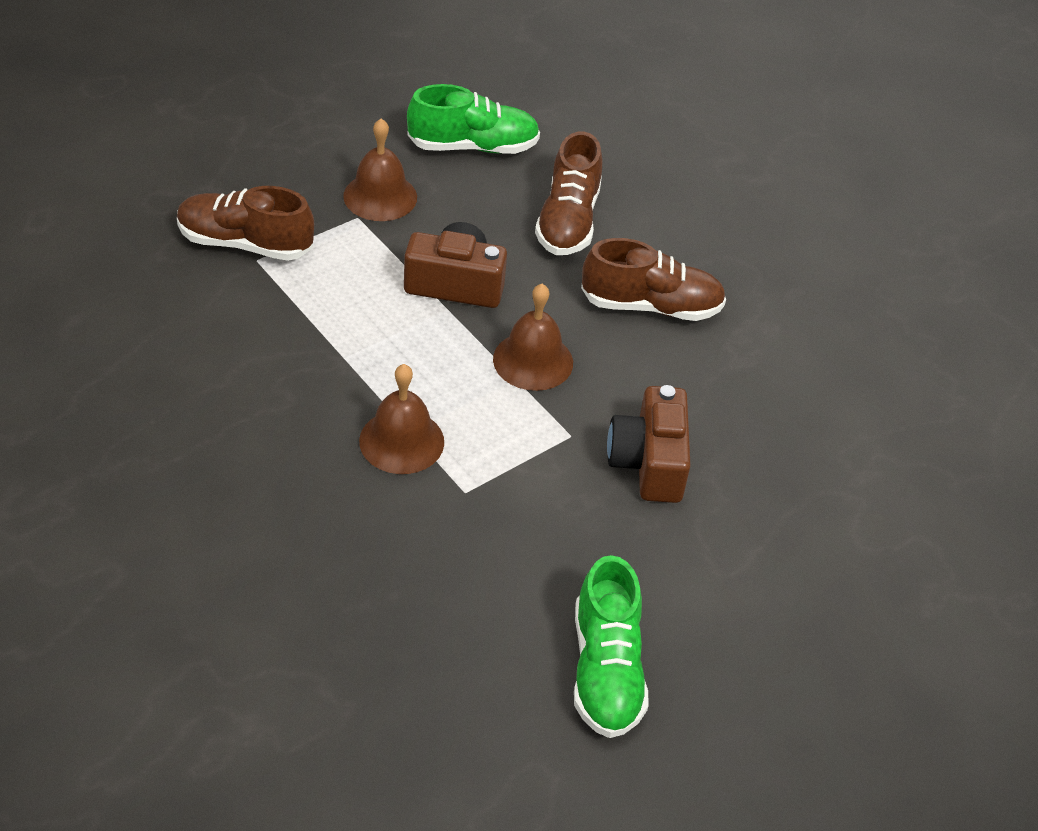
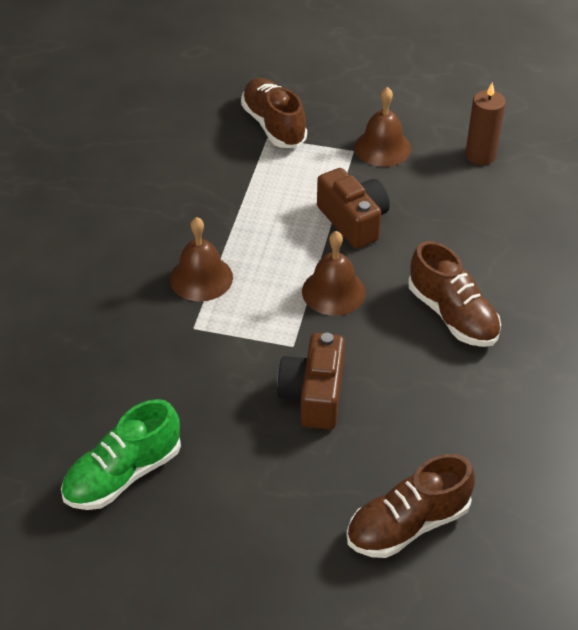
camera: 55 degrees right, 0 degrees up
(473, 146) = (480, 155): green shoe -> brown candle
(568, 221) = (475, 233): brown shoe -> brown shoe (407, 524)
(649, 462) = (314, 395): brown camera -> brown camera turned 45 degrees counterclockwise

